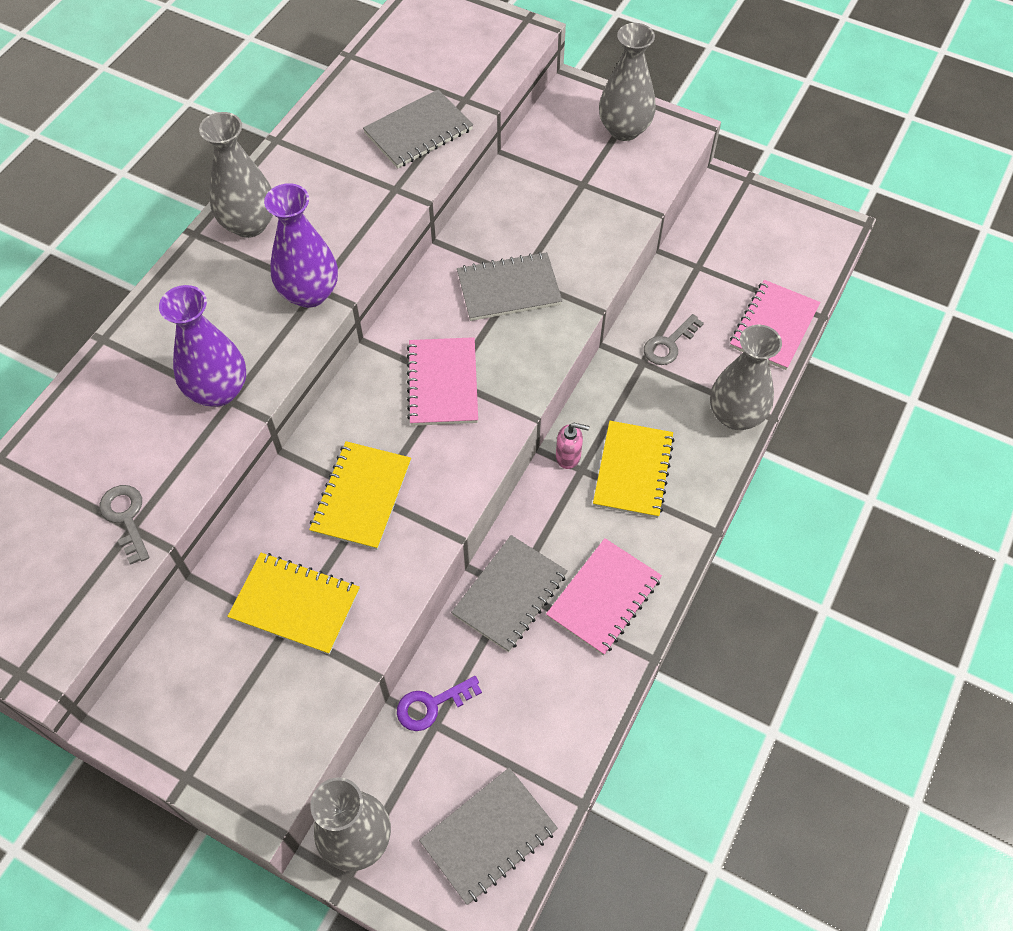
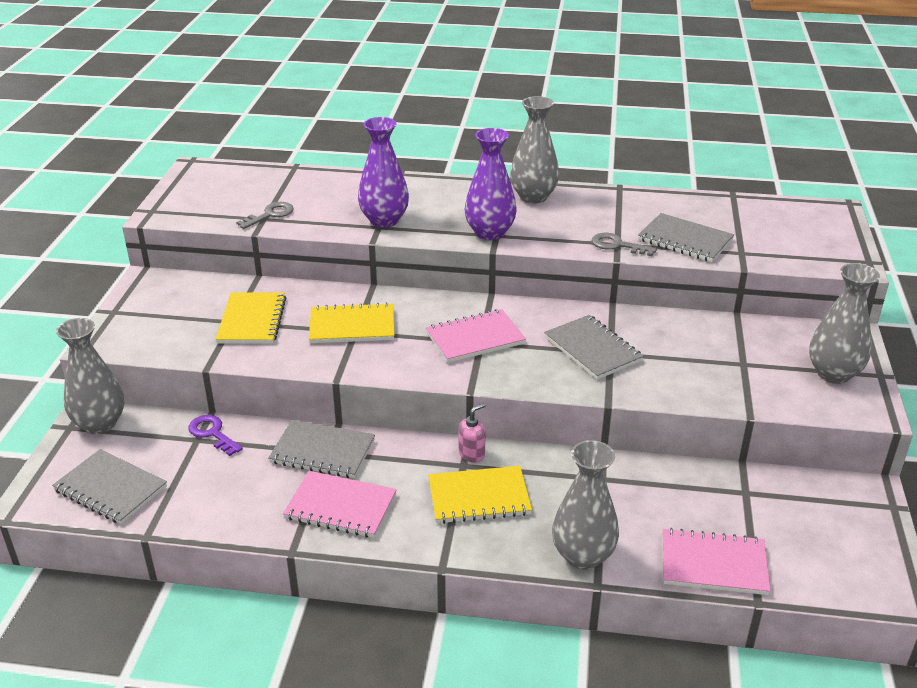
camera: 70 degrees right, 25 degrees down
(568, 456) = (472, 454): pink soap dispenser -> pink soap dispenser turned 120 degrees counterclockwise
(669, 344) = (635, 491): grey key -> grey key (617, 245)

